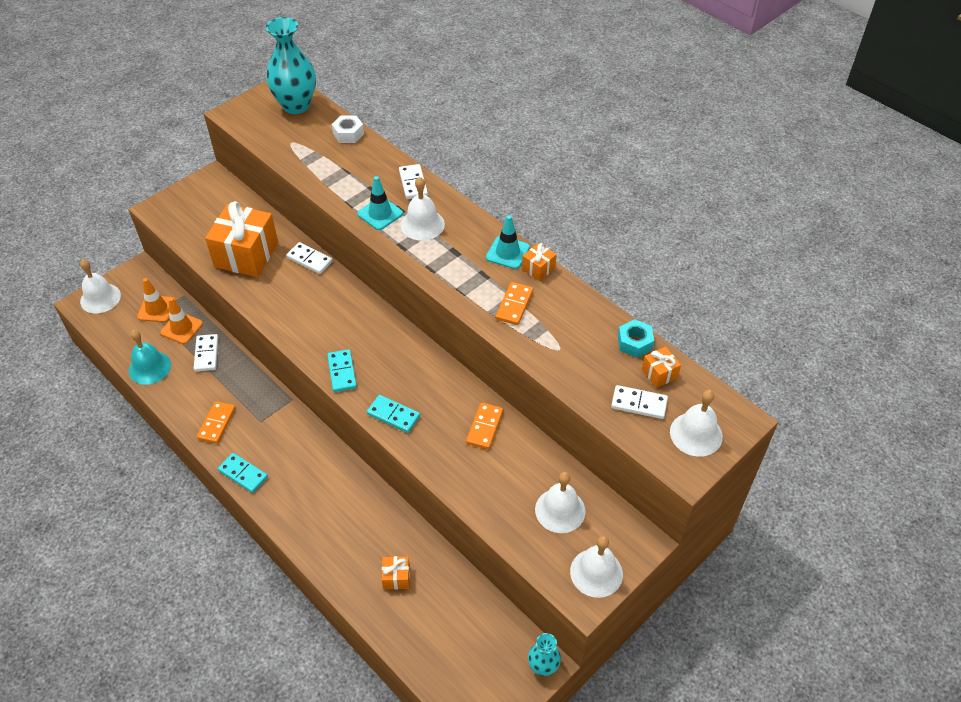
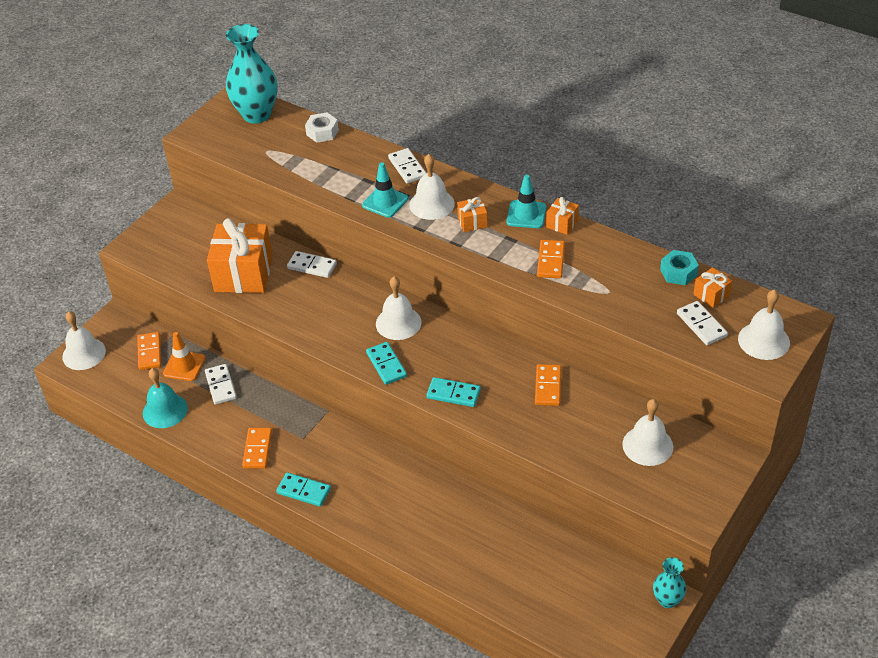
camera: 10 degrees left, 5 degrees down
(156, 309) = (150, 352): orange traffic cone -> orange domino
(396, 577) = (496, 552): orange gift -> orange gift (472, 222)
(596, 572) = (701, 492): white bell -> white bell (398, 323)
(639, 403) = (701, 325): white domino -> white domino turned 60 degrees clockwise

